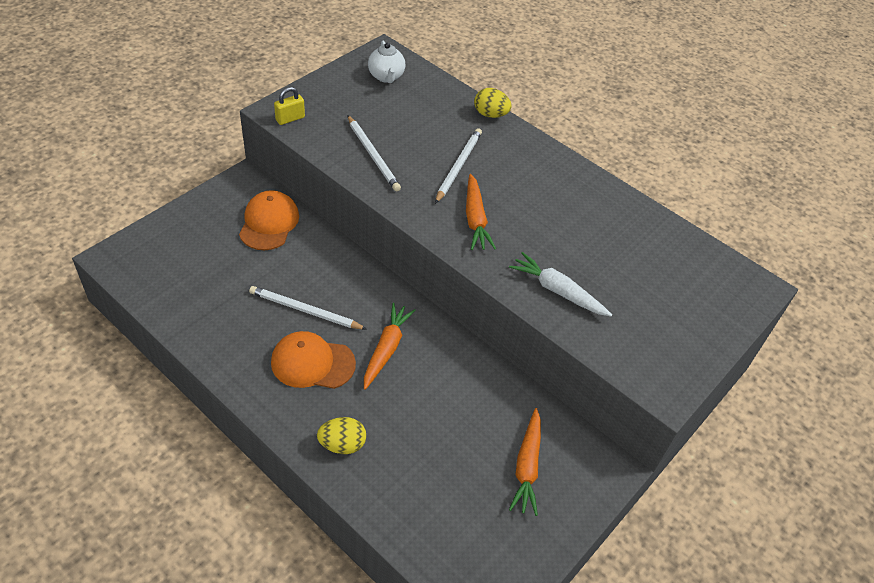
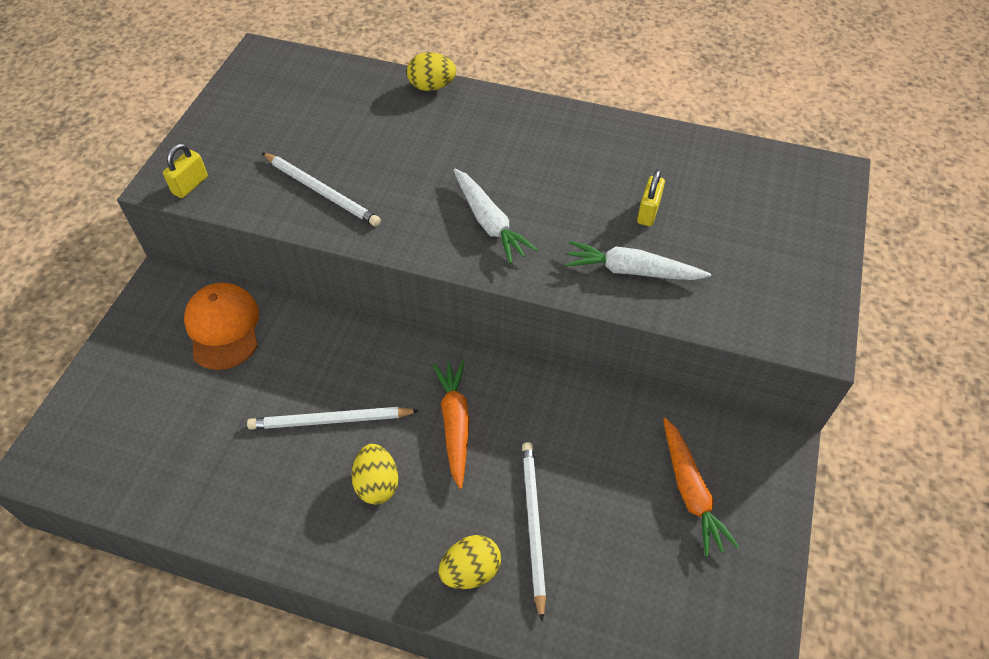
camera: 20 degrees left, 5 degrees up
(312, 363) = (377, 484): orange cap -> yellow egg
(386, 77) = (281, 86): white teapot -> none
(458, 166) = (432, 165): white pencil -> white pencil (533, 525)
(475, 219) = (489, 222): orange carrot -> white carrot
(595, 257) = (648, 212): none -> yellow padlock

